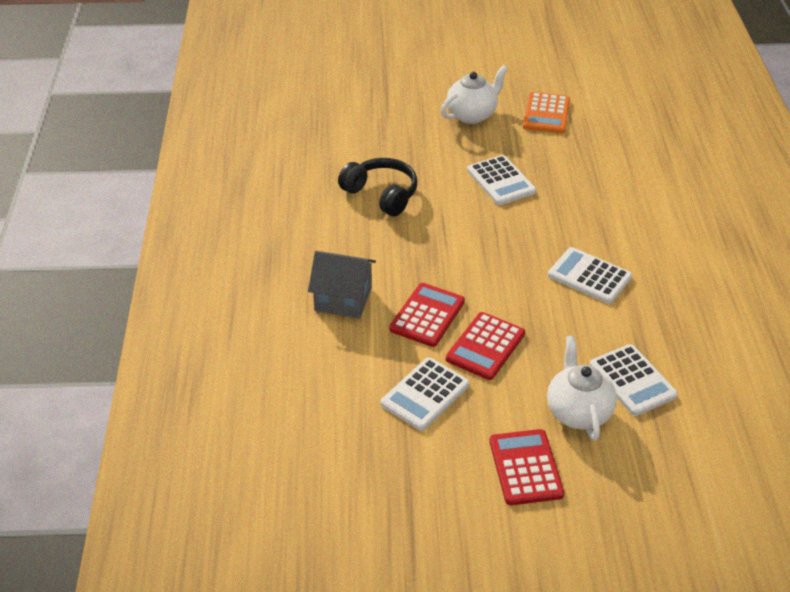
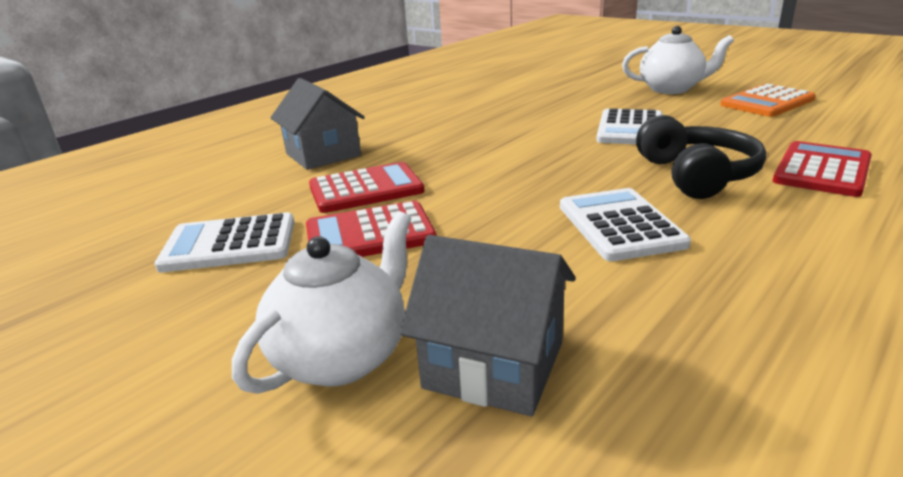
camera: 45 degrees right, 15 degrees down
(381, 194) = (489, 110): black headphones -> black headphones (696, 175)
(525, 467) = (150, 380): red calculator -> red calculator (822, 170)
(632, 380) = (494, 365): white calculator -> grey house

